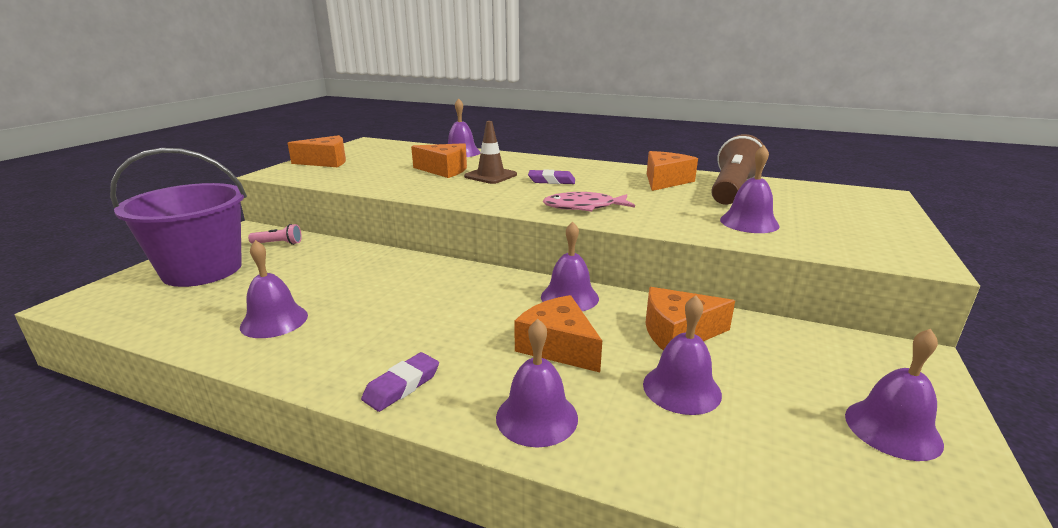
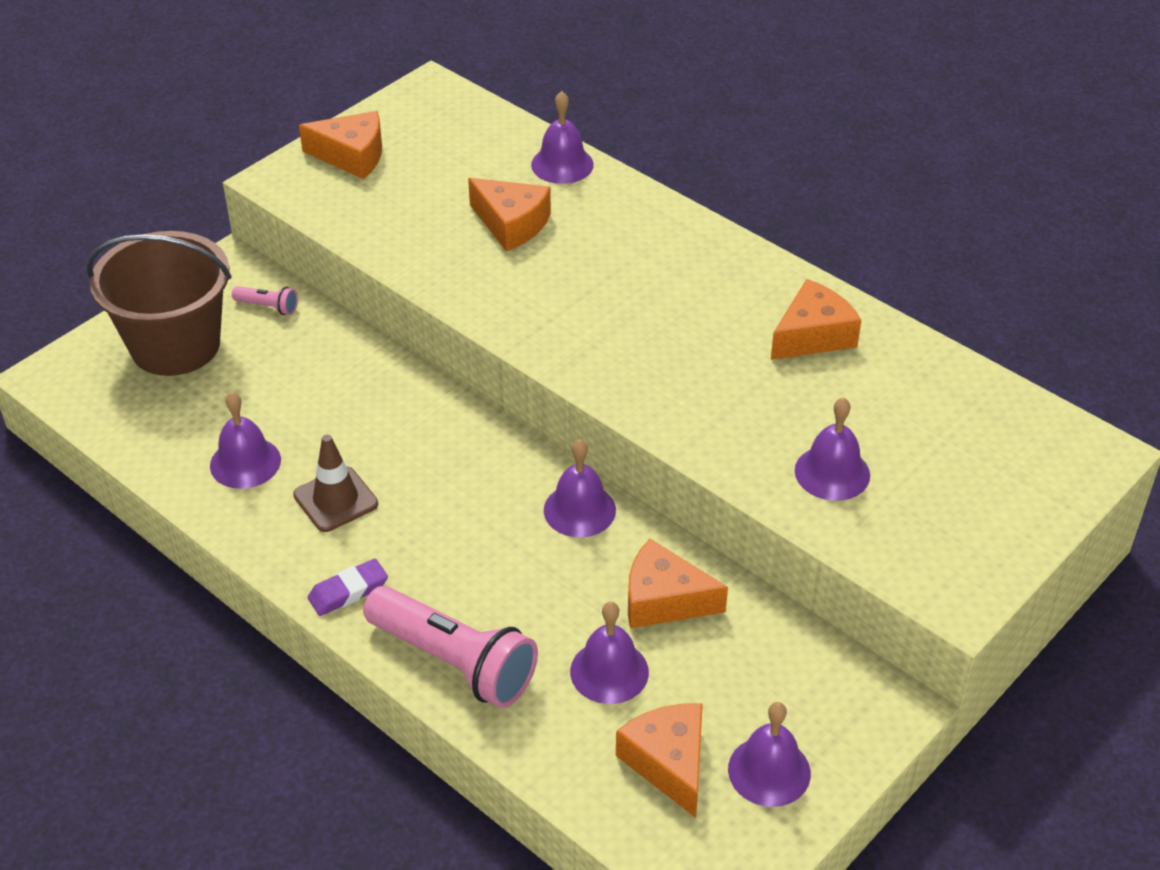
camera: 20 degrees right, 20 degrees up
(202, 270) = (175, 345): purple bucket -> brown bucket
(490, 176) = (569, 259): brown traffic cone -> brown traffic cone (335, 499)
(537, 417) = (454, 662): purple bell -> pink flashlight
(551, 181) = (647, 296): purple eraser -> none
(558, 346) = (522, 583): orange cheese -> orange cheese (668, 763)
(584, 207) = (645, 381): pink fish -> none
(732, 189) = (891, 385): brown flashlight -> none

